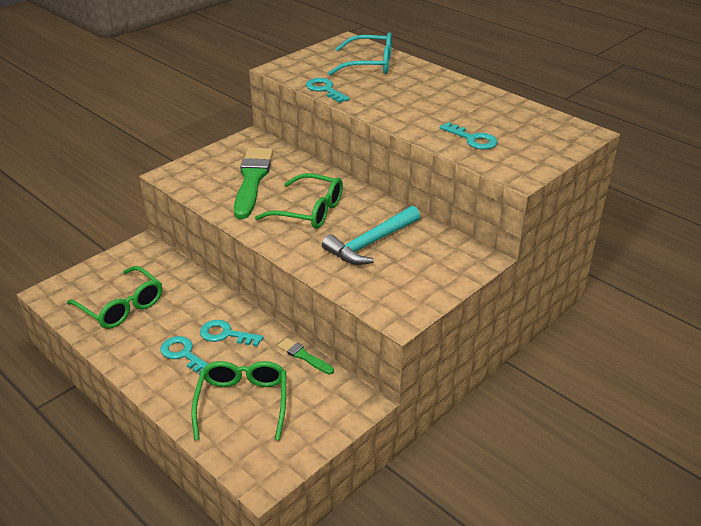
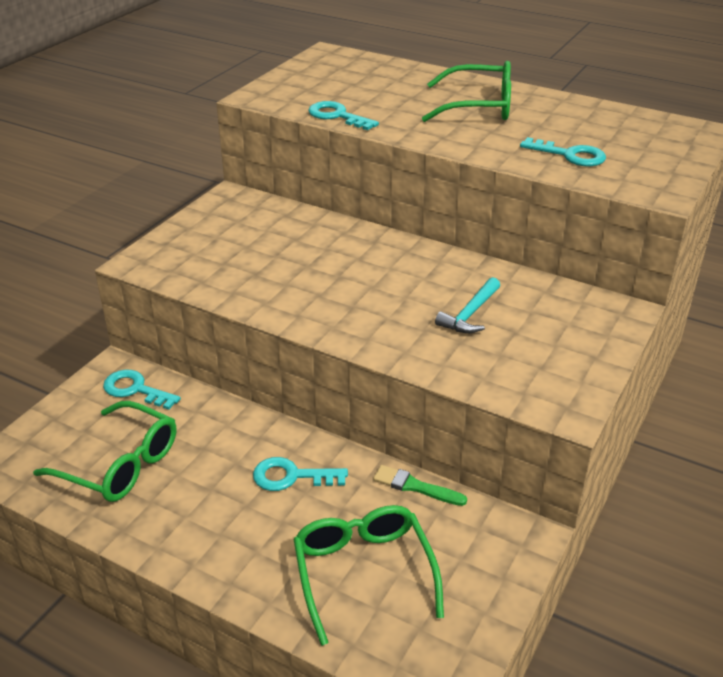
camera: 15 degrees left, 0 degrees up
(183, 354) = (244, 518): turquoise key -> turquoise key (135, 389)
(252, 180) = (262, 253): green brush -> none
(309, 211) = (363, 283): green glasses -> green glasses (479, 106)
(369, 64) = (375, 78): turquoise glasses -> none
(371, 243) = (470, 314): turquoise hammer -> turquoise hammer, size x0.61

